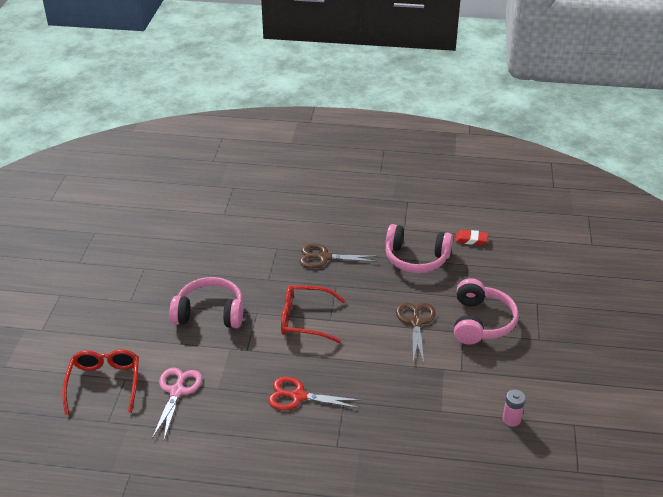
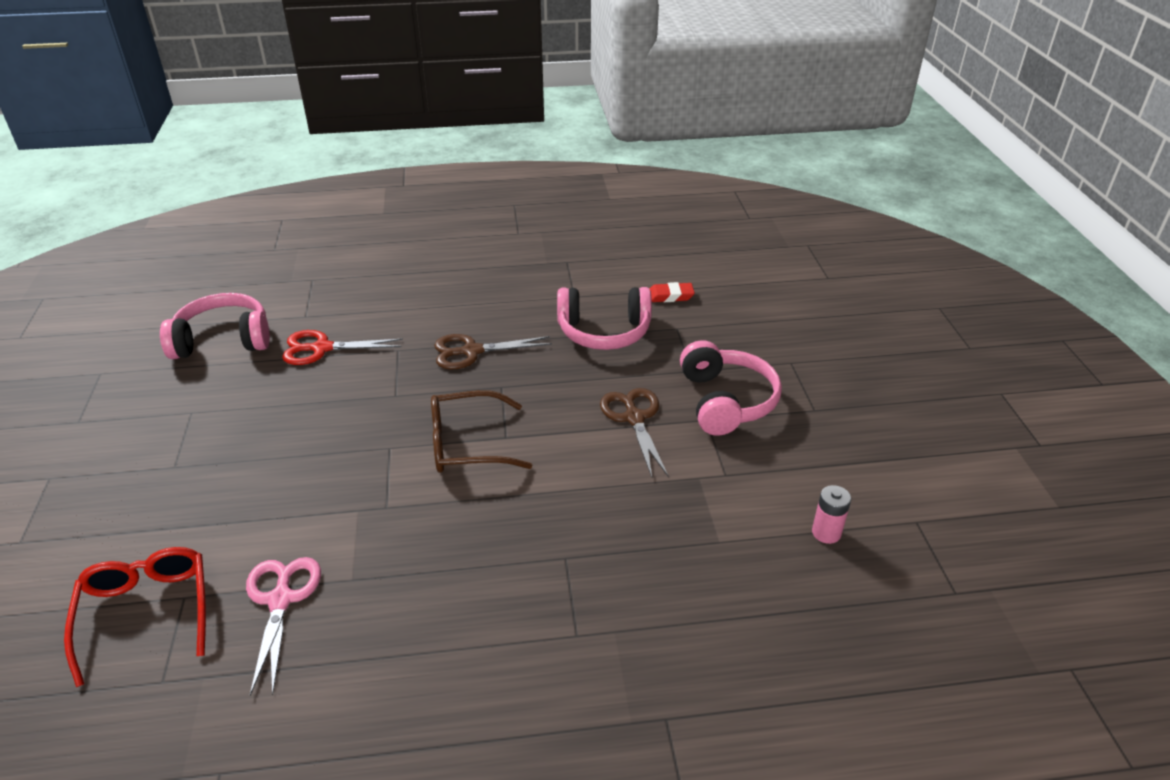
camera: 15 degrees left, 0 degrees up
(210, 313) = (313, 462): pink headphones -> pink headphones (223, 340)
(298, 396) = (489, 565): red scissors -> red scissors (322, 348)
(305, 320) = (468, 444): red glasses -> brown glasses

